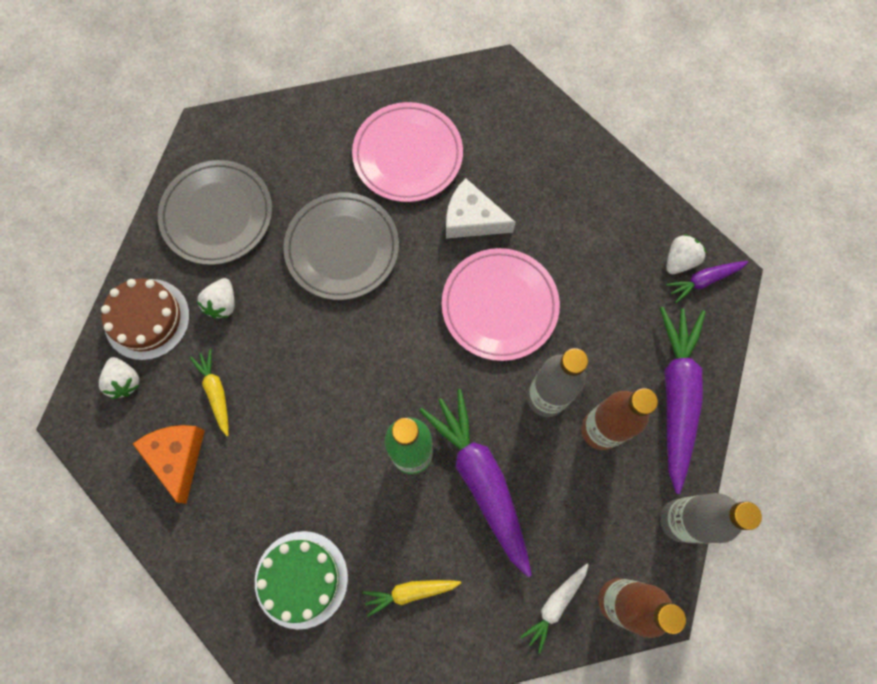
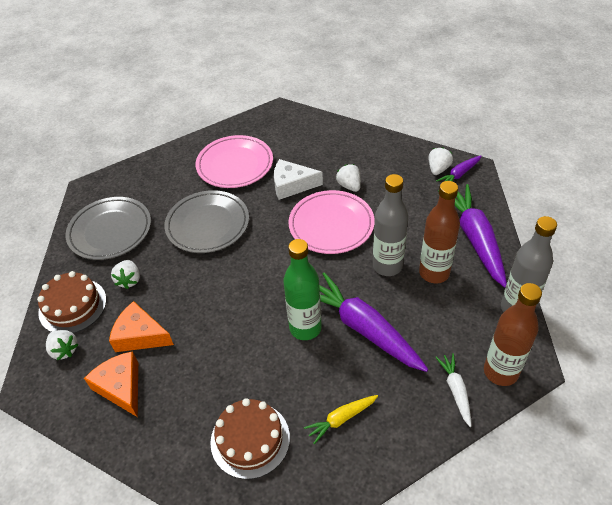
camera: 15 degrees left, 25 degrees down
(216, 392) = (140, 335): yellow carrot -> orange cheese
(301, 579) = (250, 439): green cake -> brown cake
(547, 247) = (349, 186): none -> white strawberry
(555, 605) = (455, 390): white carrot -> white carrot turned 150 degrees clockwise

